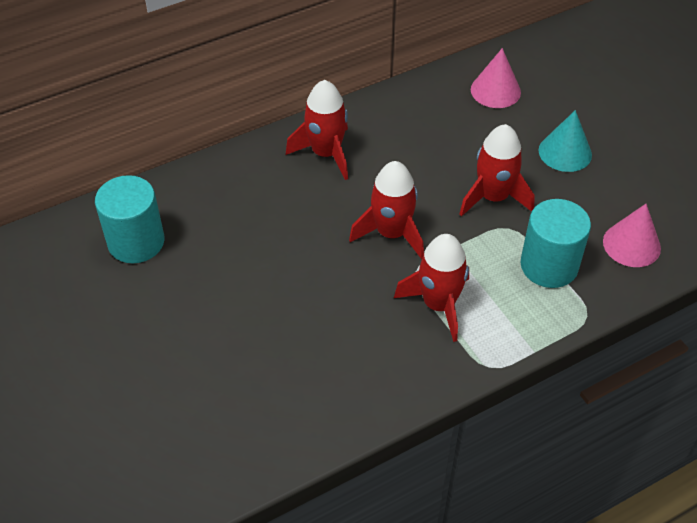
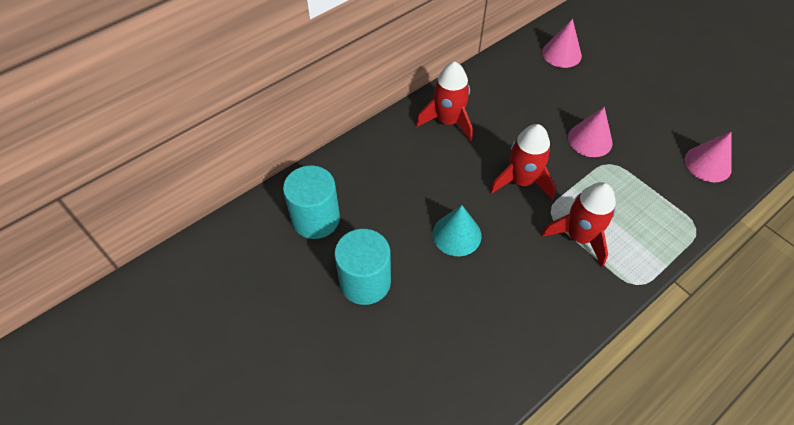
camera: 10 degrees left, 5 degrees up
(493, 197) = (590, 140): red rocket -> pink cone
(549, 265) = (652, 190): turquoise cylinder -> turquoise cylinder (365, 282)
(565, 152) = (631, 96): turquoise cone -> turquoise cone (456, 234)

